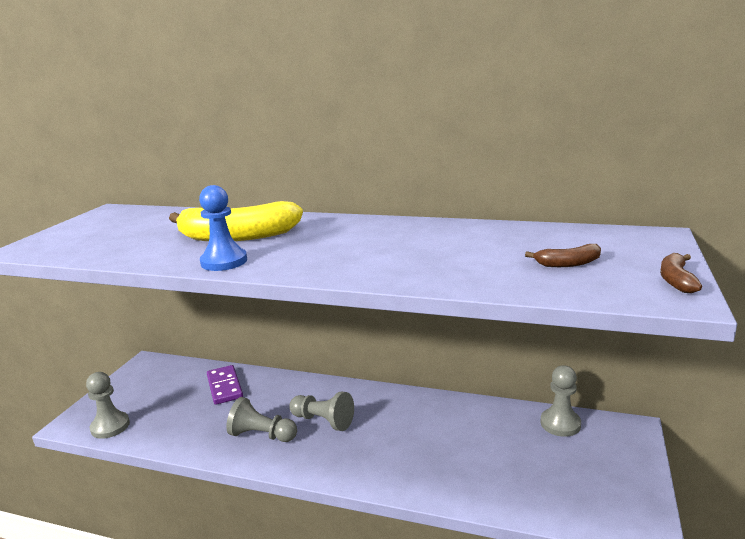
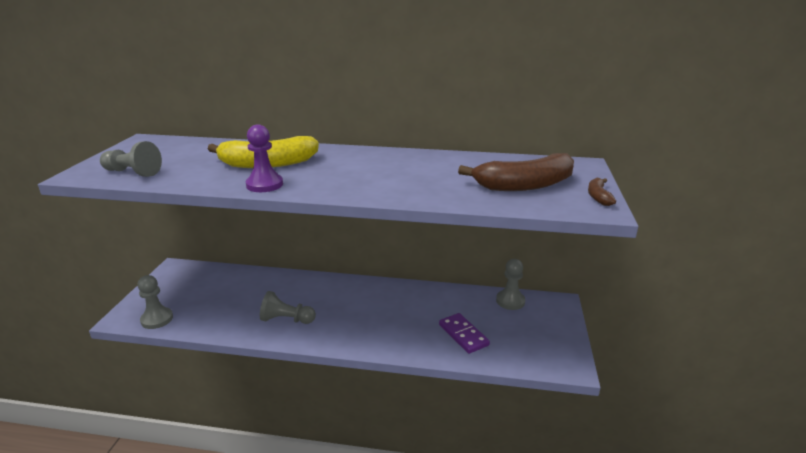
camera: 10 degrees left, 5 degrees up
(224, 262) = (264, 185): blue pawn -> purple pawn
(225, 387) = (247, 284): purple domino -> purple domino (463, 335)
(323, 421) = (333, 307): grey pawn -> grey pawn (132, 172)
(568, 264) = (525, 185): brown banana -> brown banana, size x2.22

